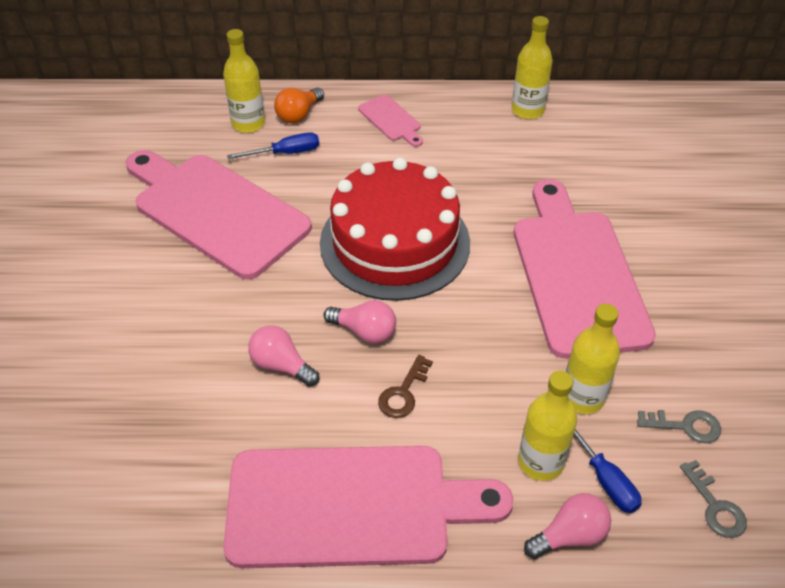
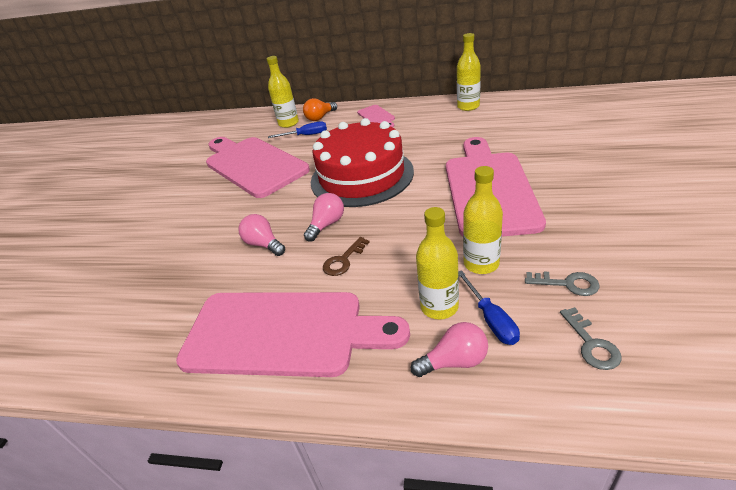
camera: 15 degrees right, 10 degrees down
(365, 331) = (327, 225): pink light bulb -> pink light bulb turned 90 degrees counterclockwise

